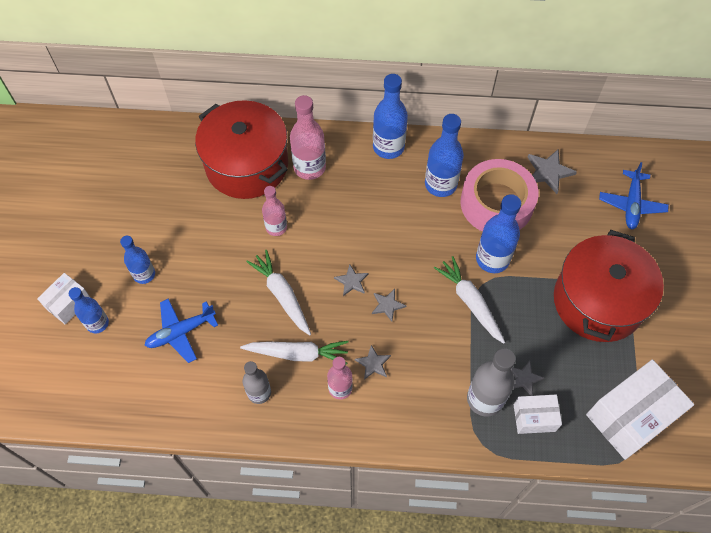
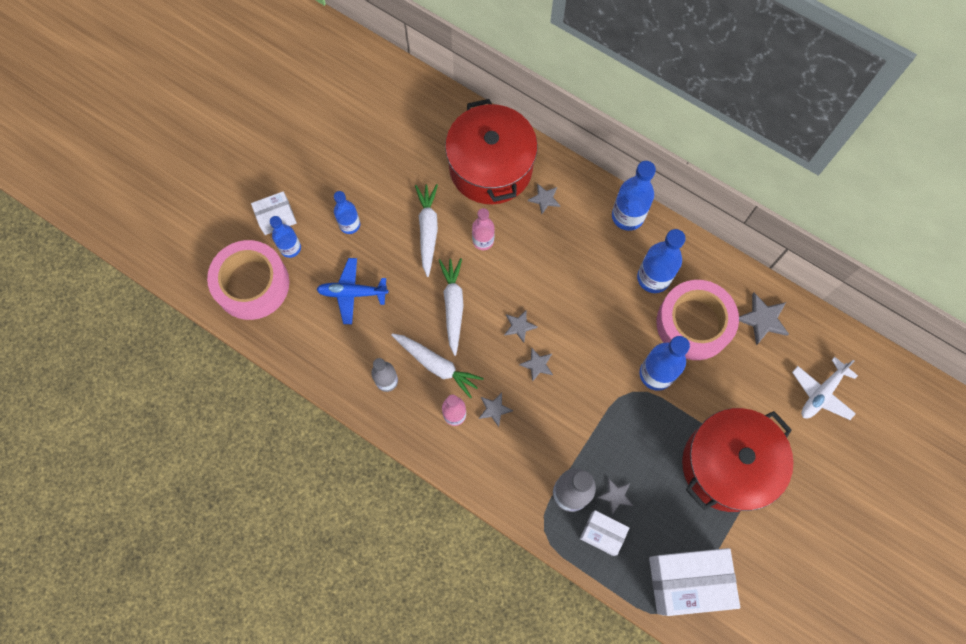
camera: 30 degrees right, 10 degrees up
(76, 375) = (252, 284): none -> pink tape
(309, 167) = (544, 199): pink bottle -> grey star
(470, 302) = (611, 402): white carrot -> white carrot (428, 230)
(631, 204) = (821, 393): blue plane -> white plane

